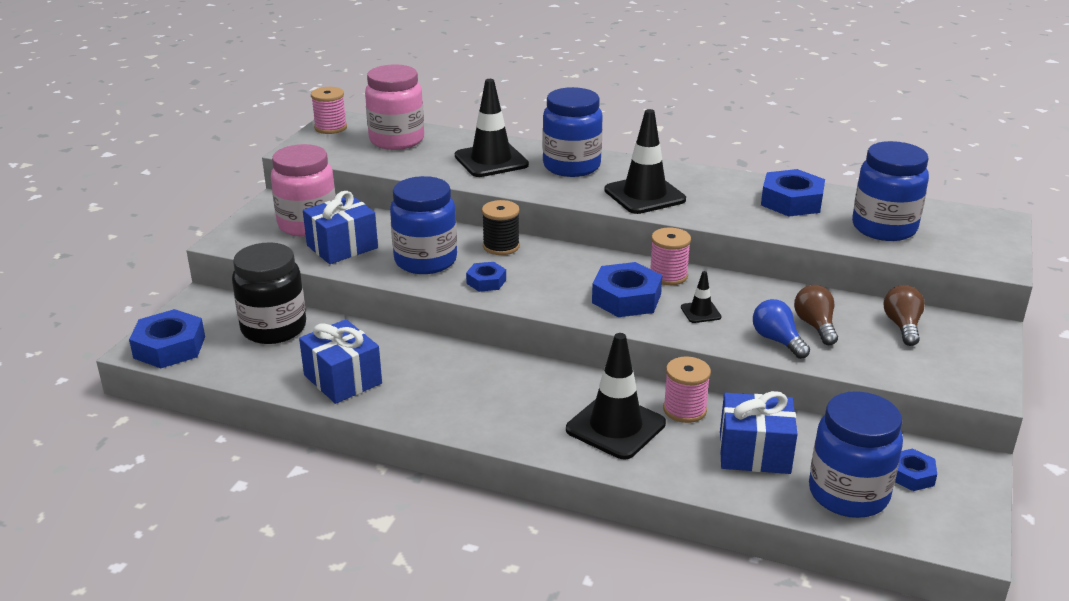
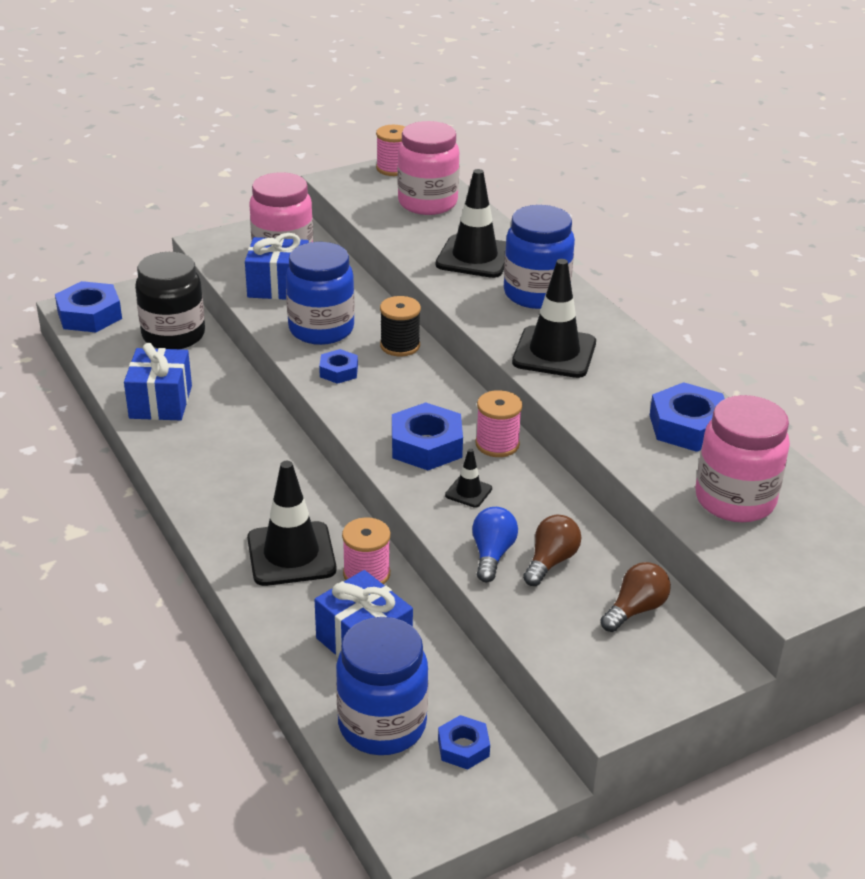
camera: 40 degrees right, 5 degrees up
(884, 228) = (735, 500): blue jar -> pink jar

